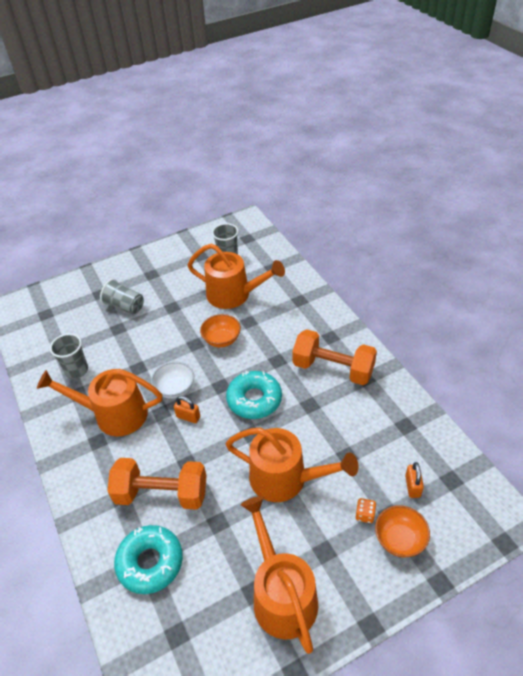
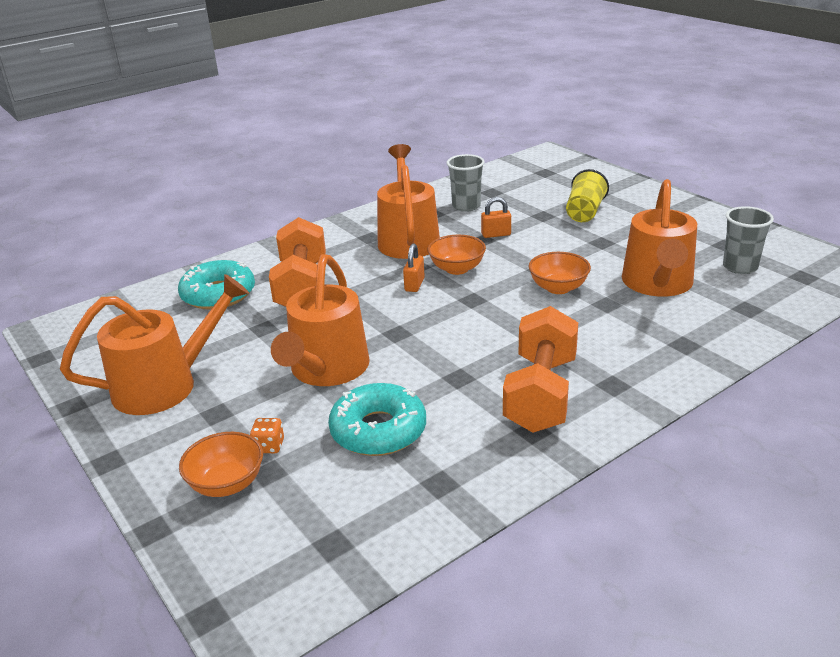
camera: 80 degrees right, 15 degrees down
(125, 306) = (584, 212): grey cup -> yellow cup
(175, 389) = (457, 269): white bowl -> orange bowl
(254, 399) = (455, 328): turquoise donut -> turquoise donut (378, 430)
(412, 486) = (318, 495): orange padlock -> orange padlock (496, 234)

